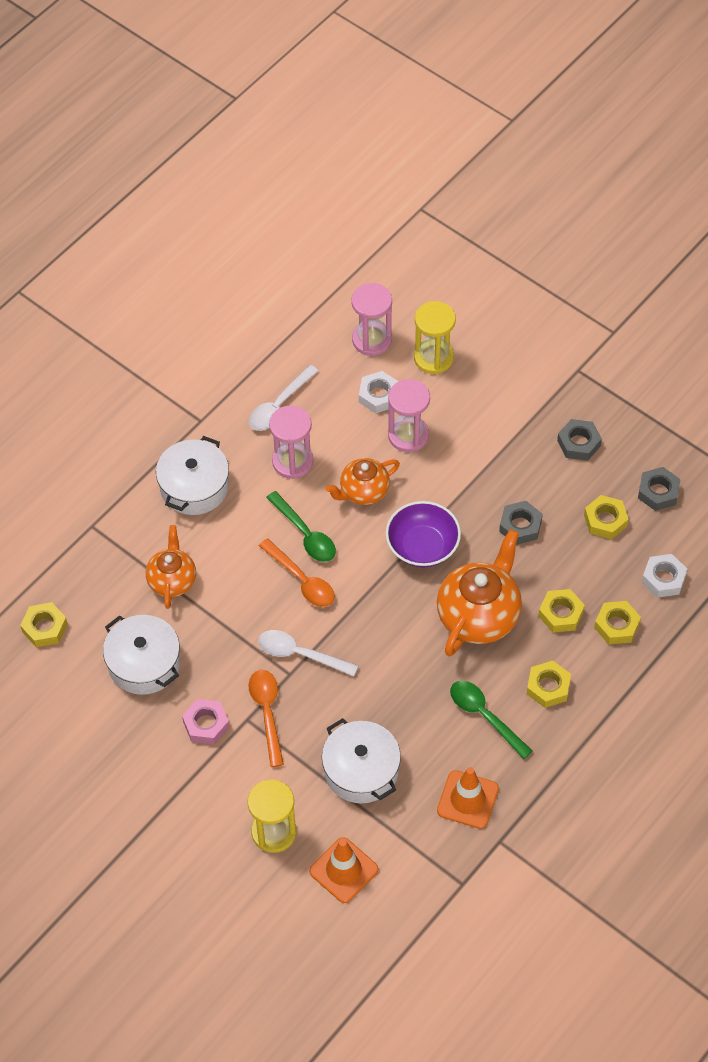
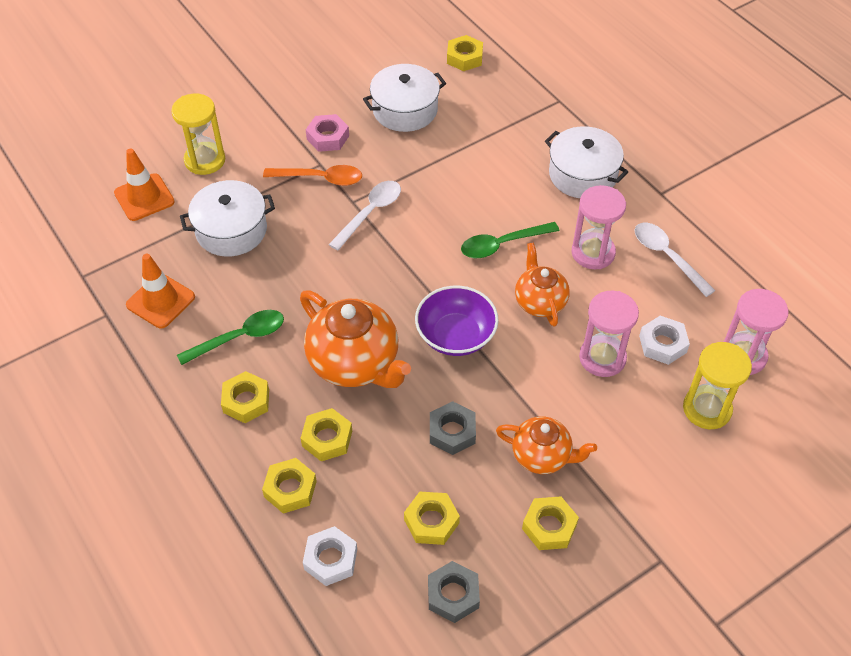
camera: 105 degrees right, 5 degrees down
(172, 580) = (483, 142): orange teapot -> orange teapot (542, 456)
(302, 580) = (450, 231): orange spoon -> none
(578, 443) = (549, 526): grey nut -> yellow nut

